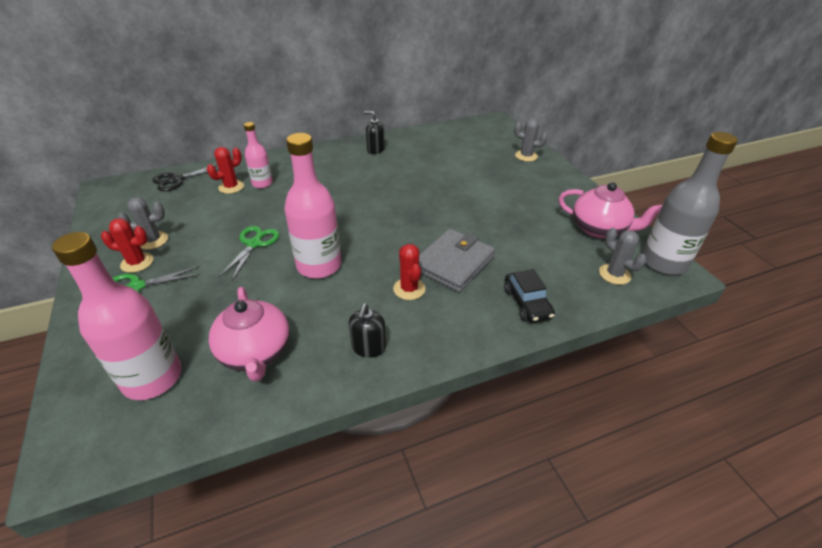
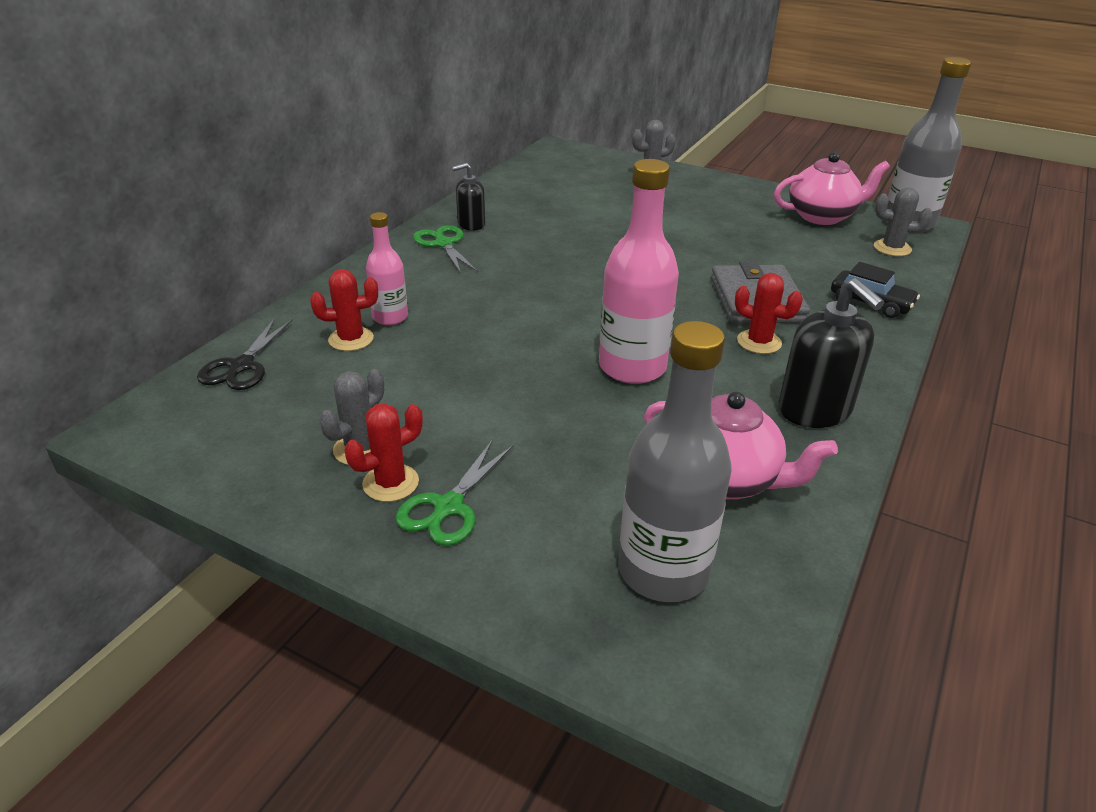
camera: 40 degrees left, 5 degrees down
(152, 378) = (663, 571): pink bottle -> grey bottle
(231, 187) = (351, 339): red cactus -> red cactus turned 75 degrees clockwise
(254, 244) = (513, 384): green scissors -> green scissors (443, 244)
(368, 347) = (815, 409): black soap dispenser -> black soap dispenser, size x1.70

